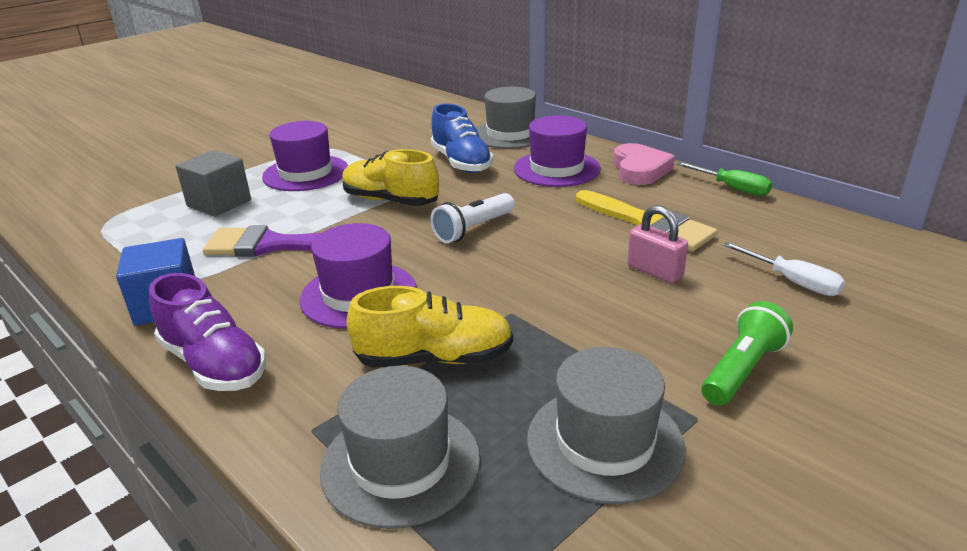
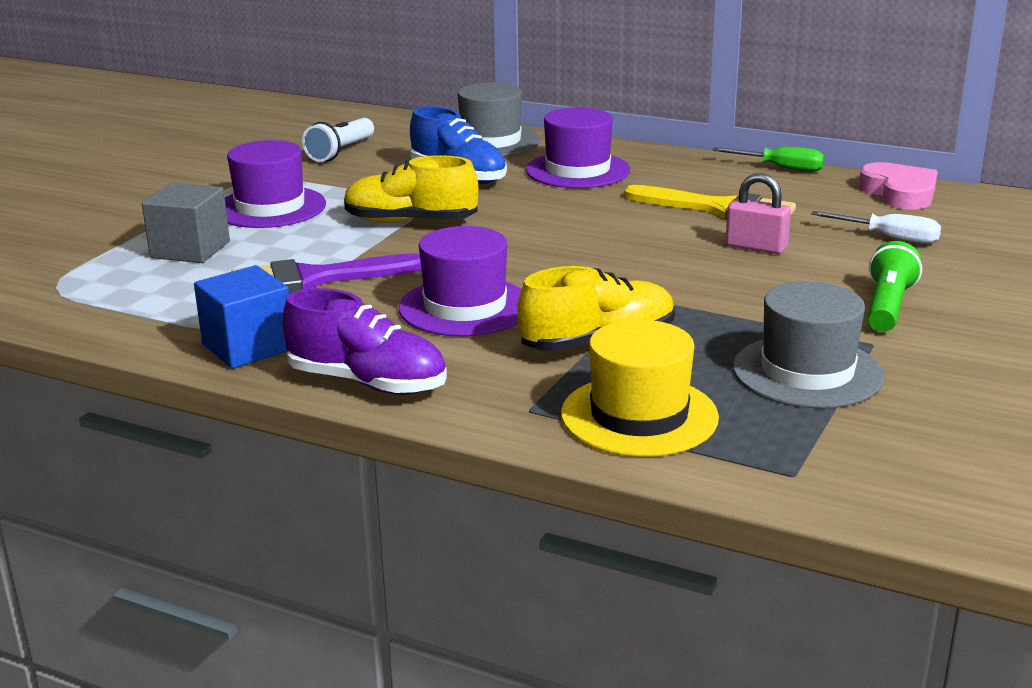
camera: 20 degrees left, 5 degrees down
(401, 463) = (639, 416): grey hat -> yellow hat
(473, 229) = (535, 236): white flashlight -> white flashlight (341, 152)
(639, 170) = (671, 162): pink heart -> pink heart (899, 193)

